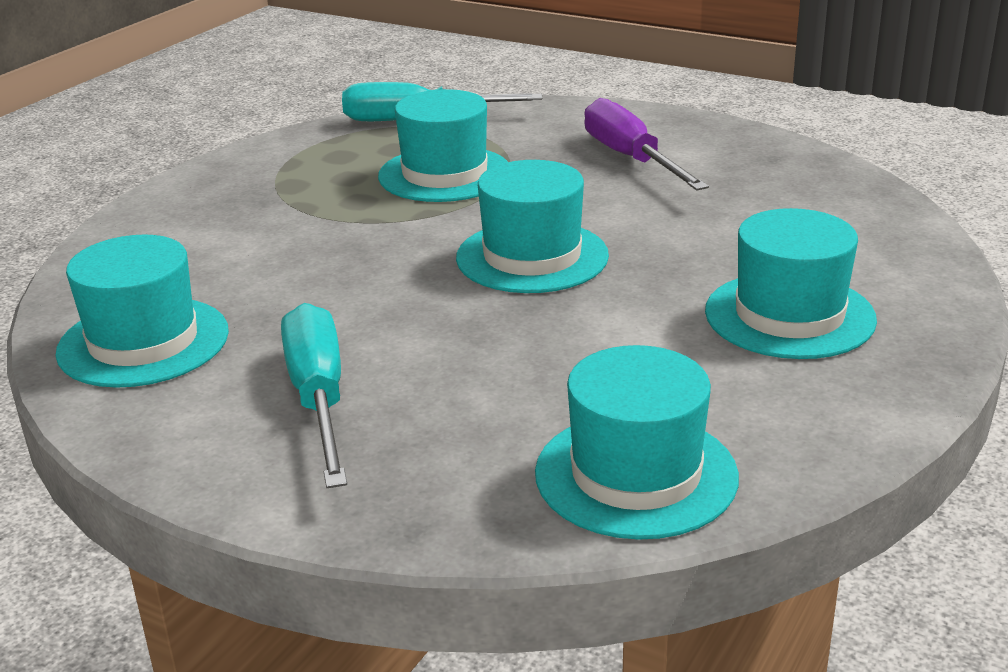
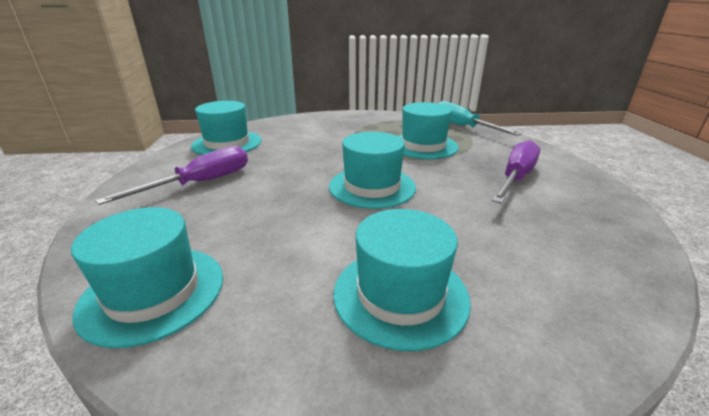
camera: 55 degrees right, 0 degrees up
(319, 398) = (201, 183): turquoise screwdriver -> purple screwdriver

